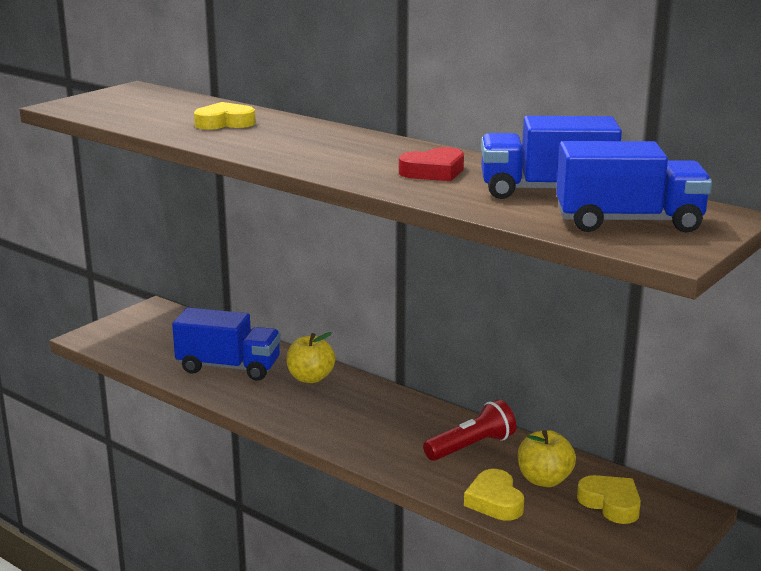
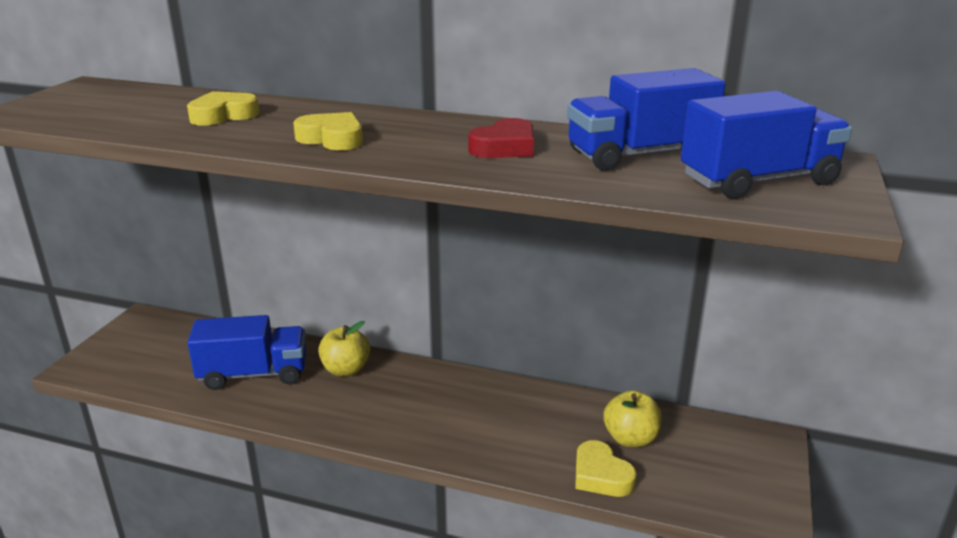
camera: 20 degrees left, 5 degrees up
(471, 447) = (543, 416): red flashlight -> none
(611, 504) = (704, 451): yellow heart -> yellow heart (332, 139)

